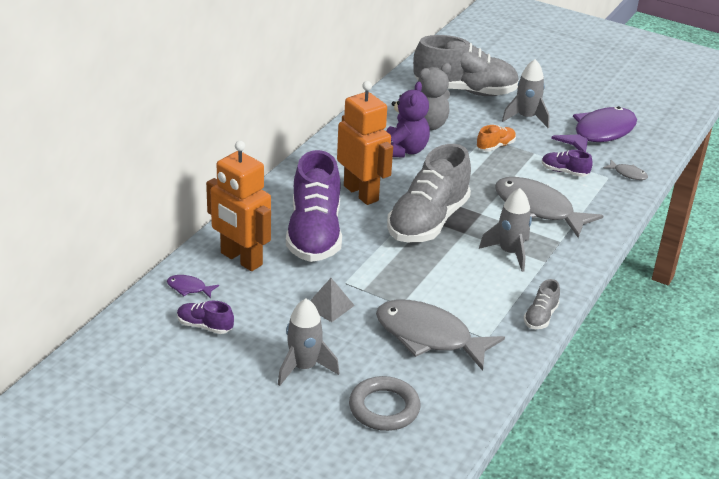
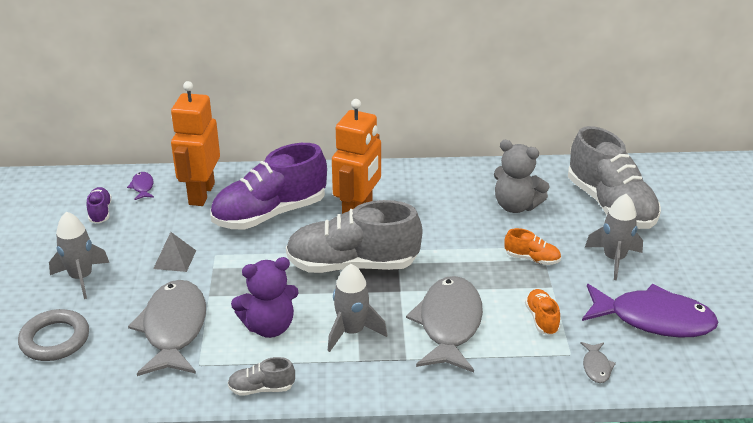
camera: 60 degrees right, 0 degrees up
(404, 150) = (455, 210): purple teddy bear -> purple teddy bear (269, 326)
(564, 172) = (541, 319): purple shoe -> orange shoe

